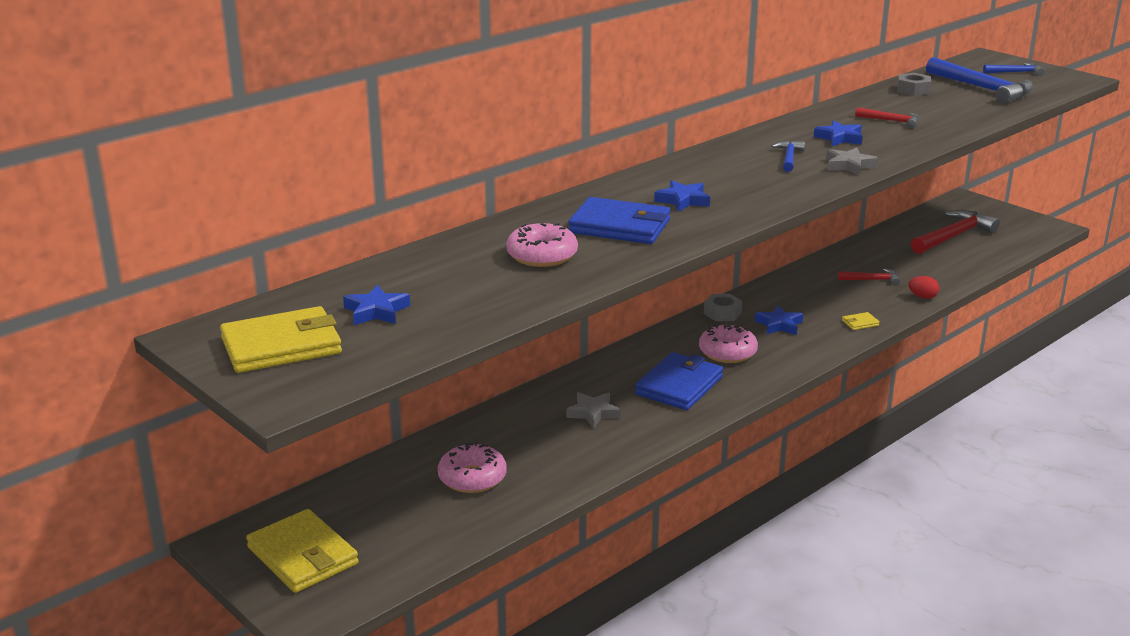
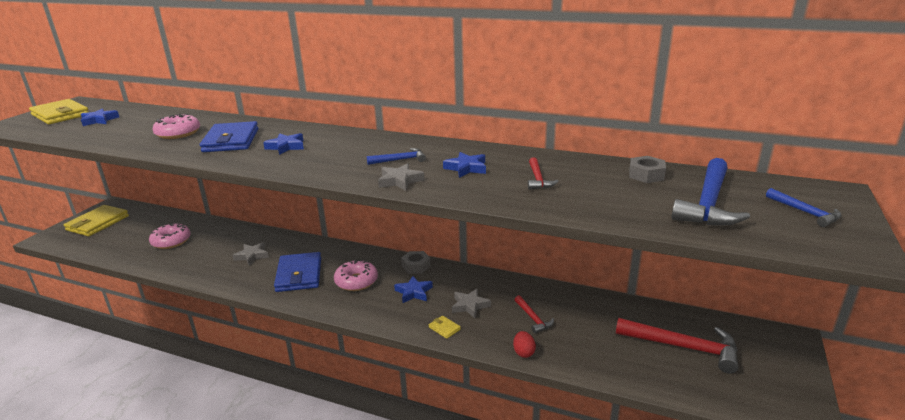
camera: 65 degrees right, 0 degrees up
(679, 385) = (299, 275): blue wallet -> blue wallet turned 75 degrees clockwise
(828, 302) = (470, 305): none -> grey star

